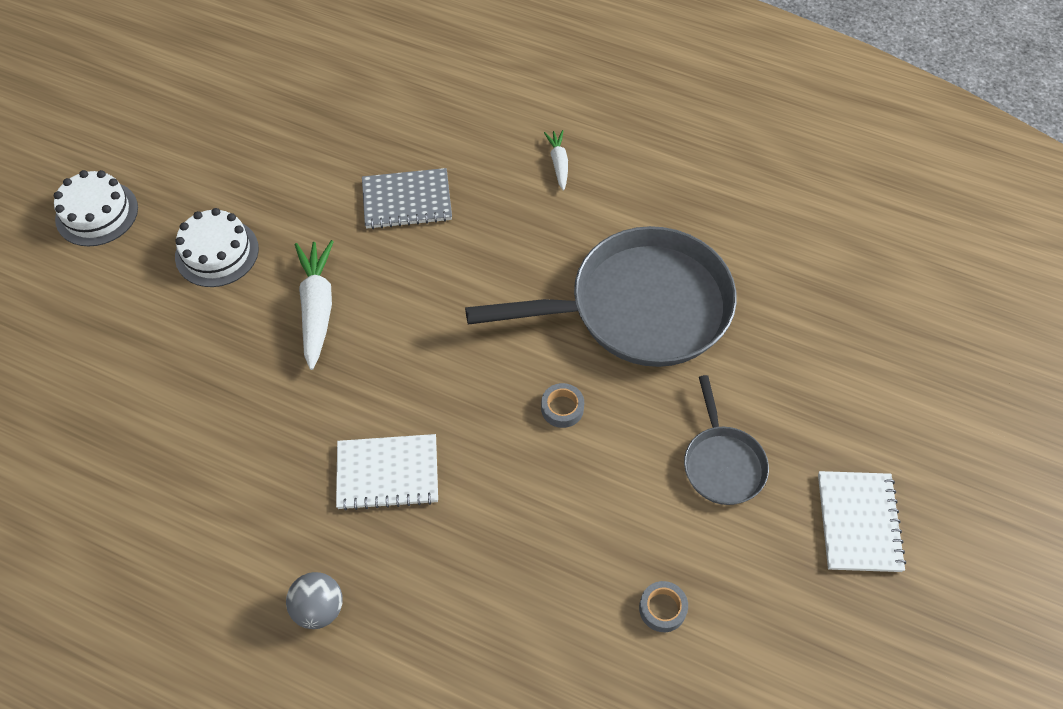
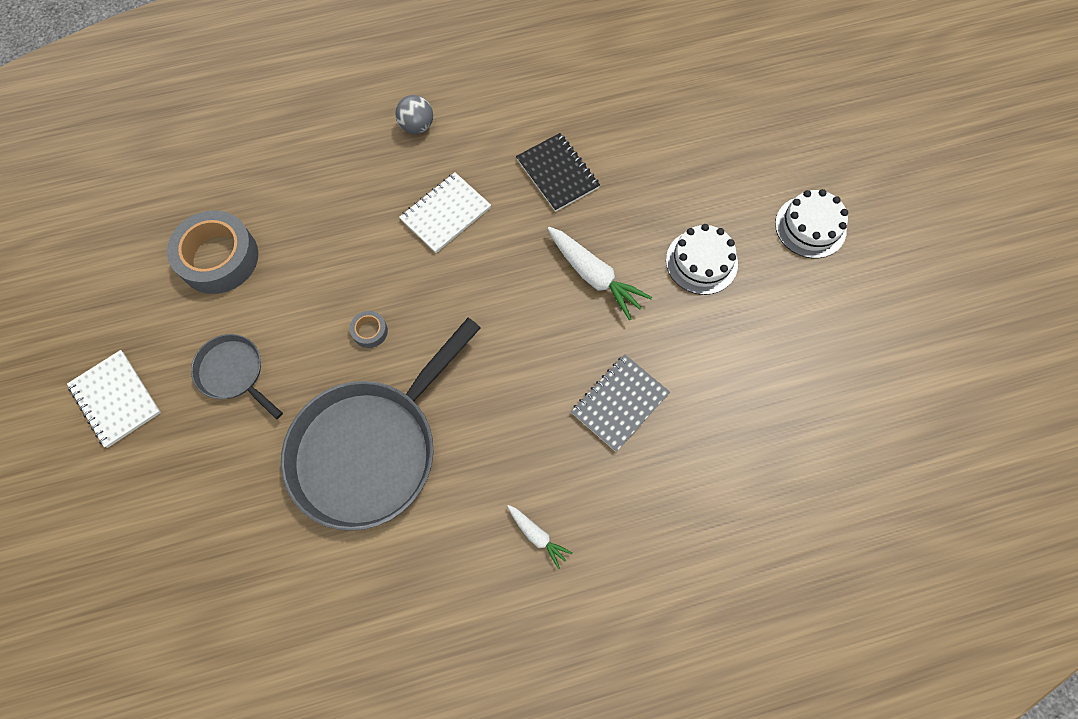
camera: 140 degrees right, 10 degrees up
(239, 430) = (557, 173): none -> black notebook
(662, 608) = (219, 258): grey tape -> grey tape, size x2.31

